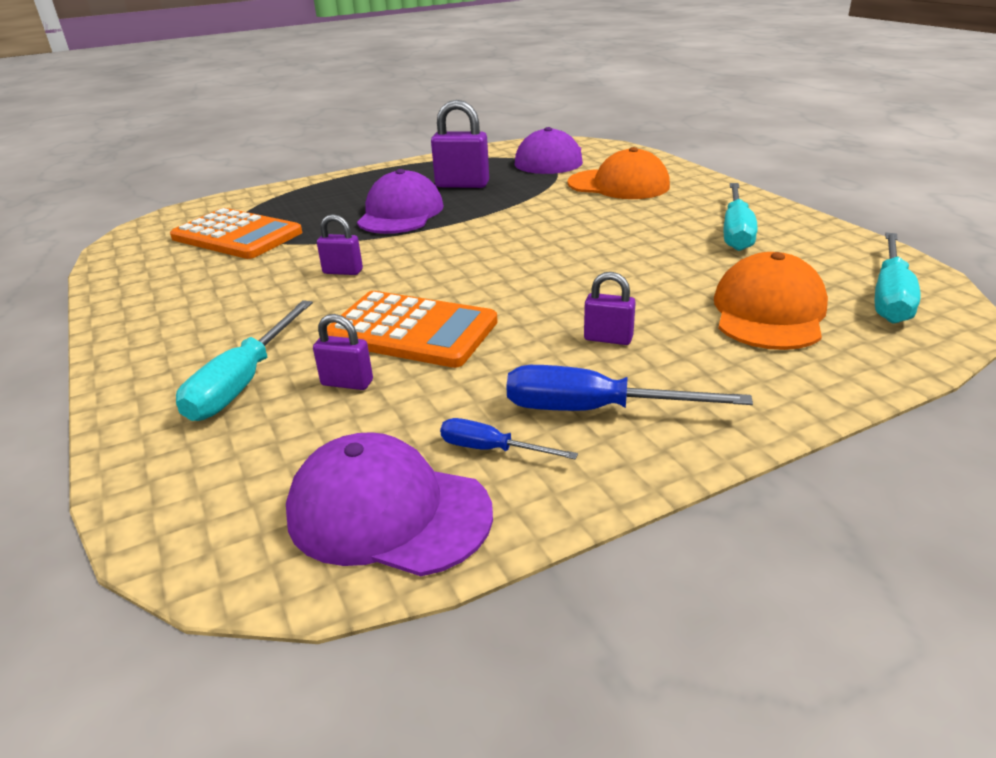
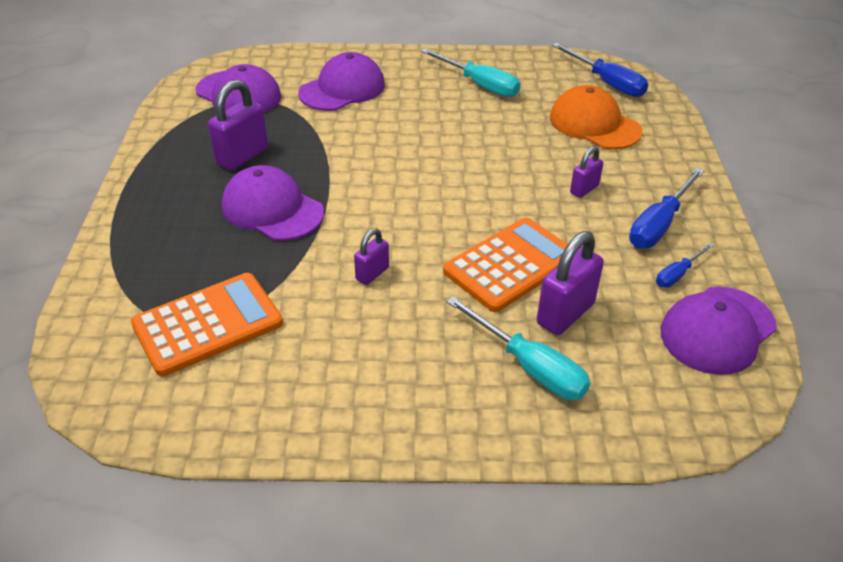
camera: 65 degrees left, 10 degrees up
(347, 383) = (565, 314): purple padlock -> purple padlock, size x1.75
(618, 185) = (342, 89): orange cap -> purple cap
(890, 297) = (607, 83): turquoise screwdriver -> blue screwdriver

